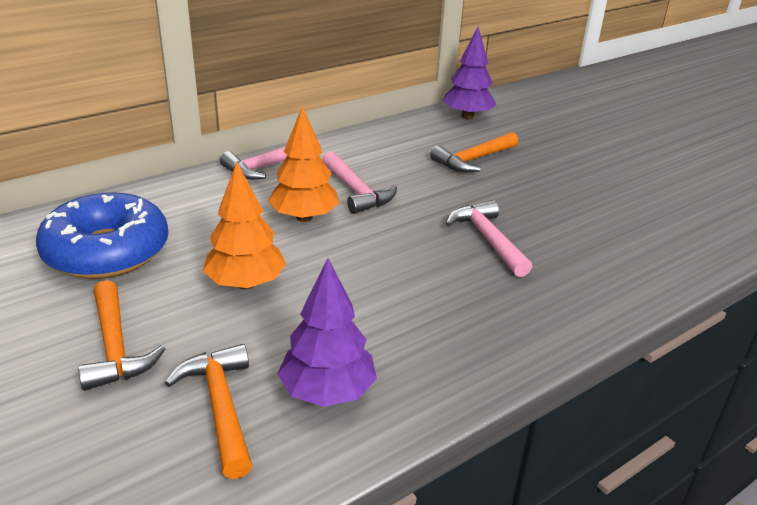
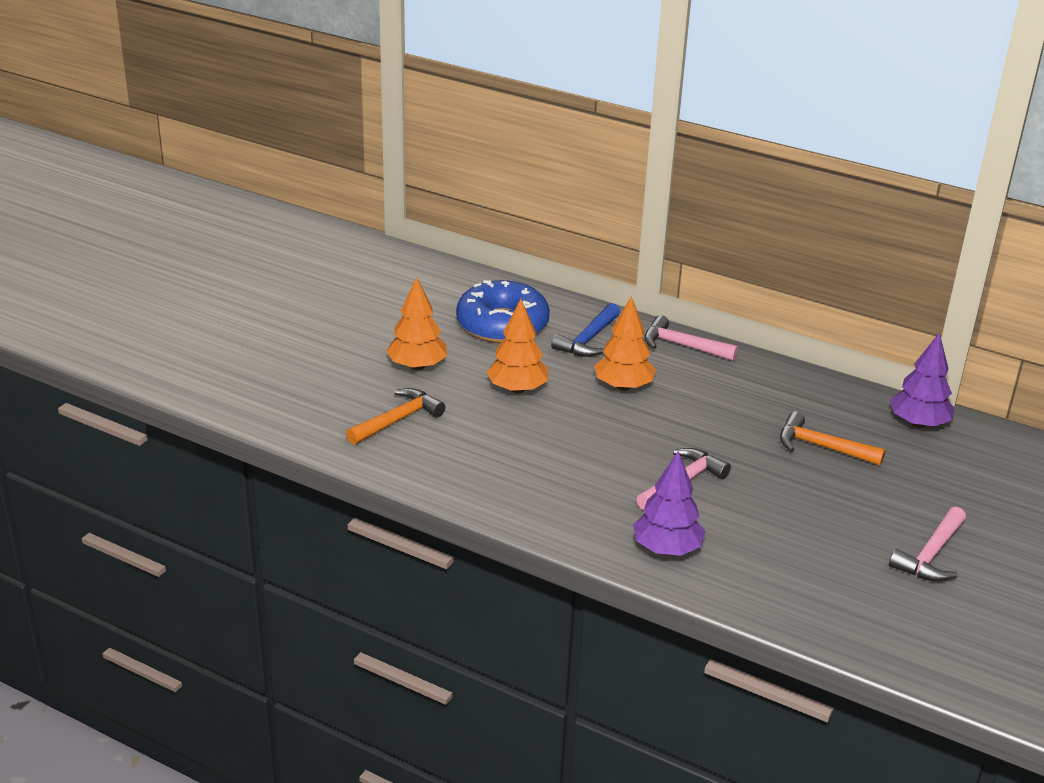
camera: 65 degrees right, 0 degrees up
(115, 347) = (417, 366): orange hammer -> orange tree
(201, 209) = (588, 340): none -> blue hammer
(327, 392) = (439, 454): purple tree -> purple tree (667, 549)
(356, 191) = (689, 399): pink hammer -> pink hammer (931, 555)

